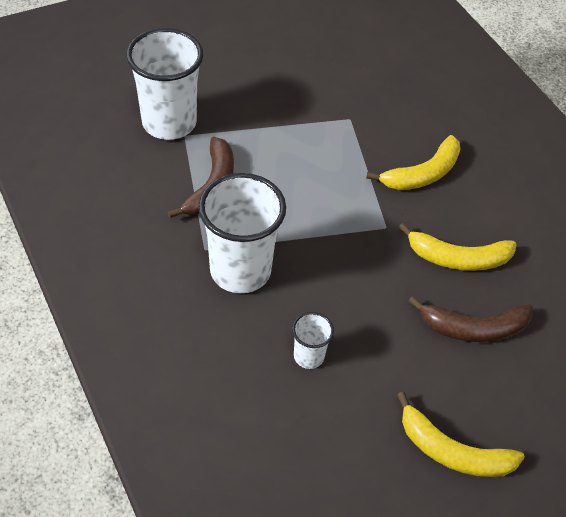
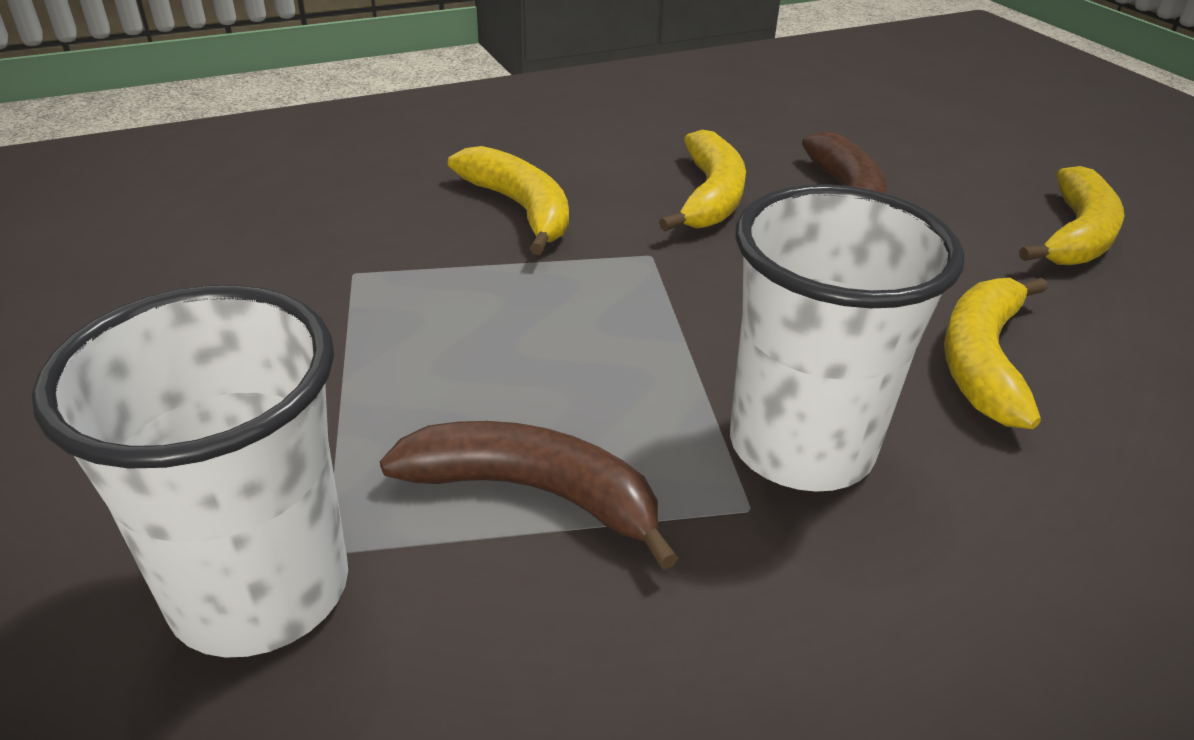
camera: 85 degrees left, 15 degrees down
(308, 356) = (982, 360): white cup -> yellow banana

